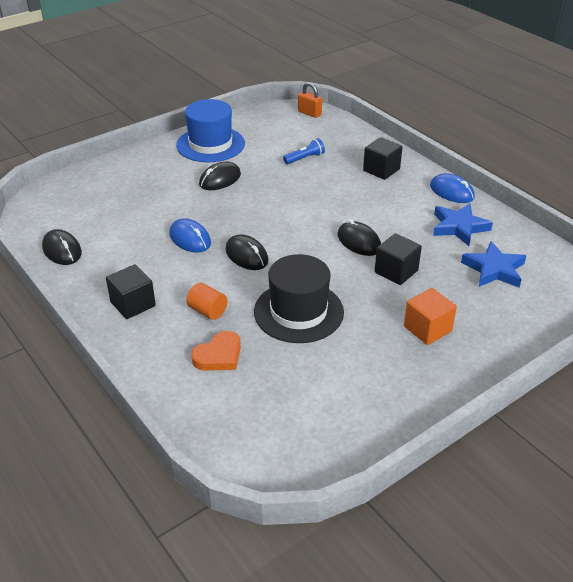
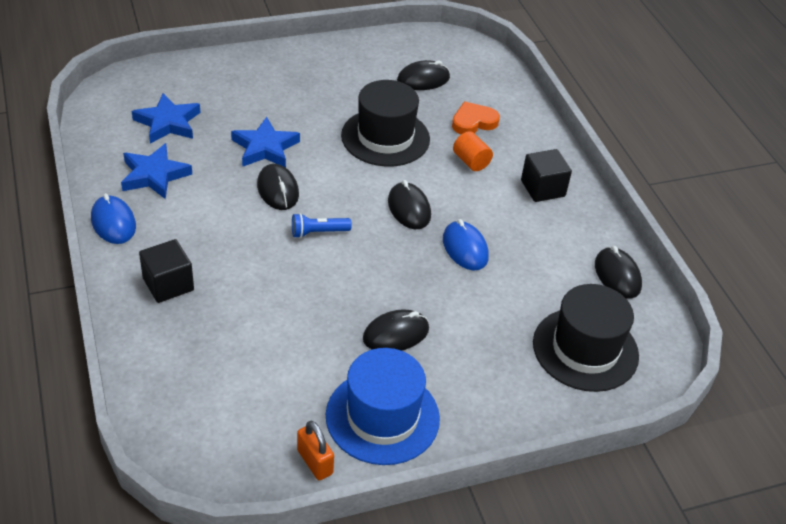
camera: 165 degrees left, 5 degrees up
(87, 200) = (585, 349): none -> black hat
(294, 394) = (423, 79): none -> black mouse
(305, 158) = (256, 339): blue flashlight -> blue flashlight (318, 232)
(309, 113) = (181, 449): orange padlock -> orange padlock (315, 462)
(396, 271) = (265, 148): black cube -> blue star
(427, 329) = (280, 93): orange cube -> none

